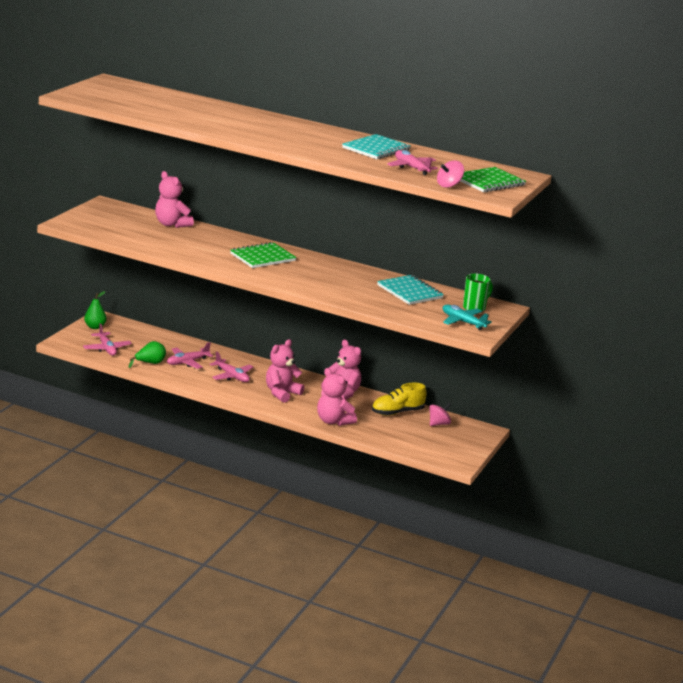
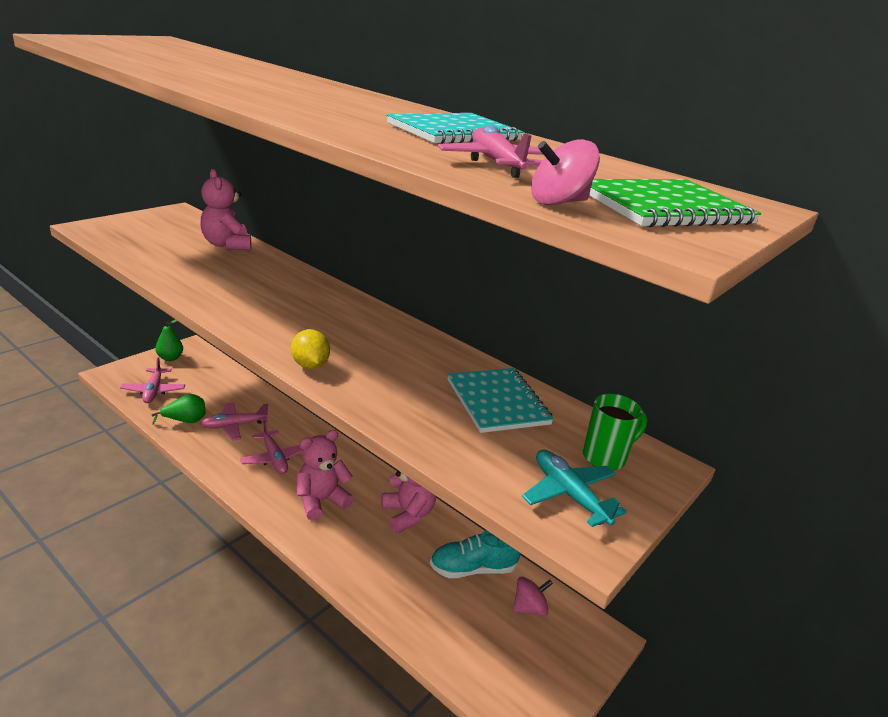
camera: 15 degrees right, 5 degrees up
(262, 257) = (302, 306): green notebook -> none
(298, 286) = (310, 365): none -> yellow lemon
(333, 421) = (363, 574): pink teddy bear -> none
(397, 412) = (473, 568): yellow shoe -> turquoise shoe

